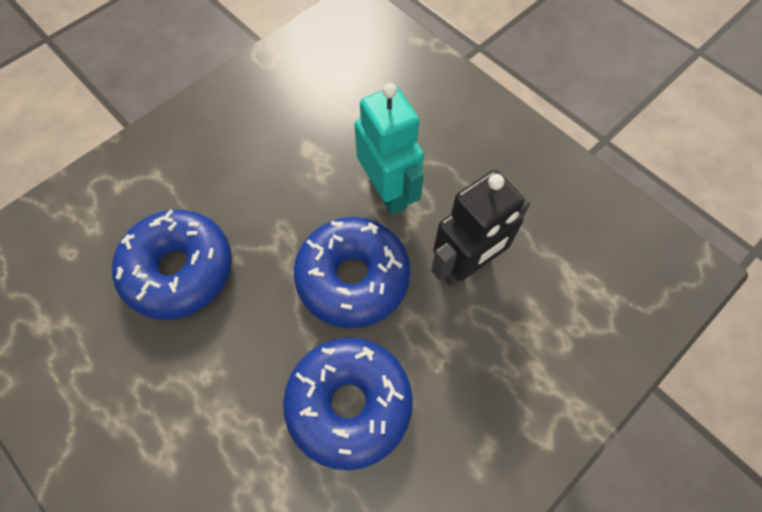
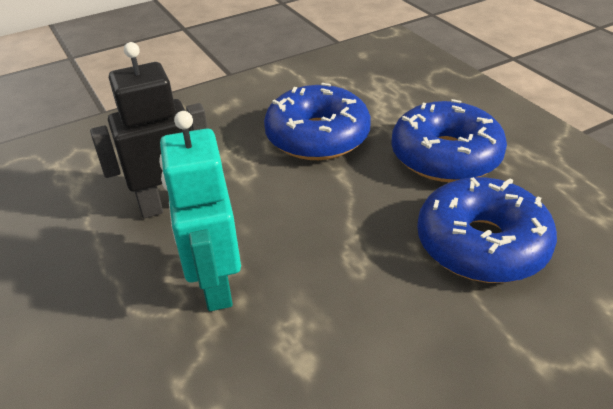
camera: 165 degrees left, 25 degrees down
(353, 278) = (287, 211): blue donut -> blue donut (445, 156)

